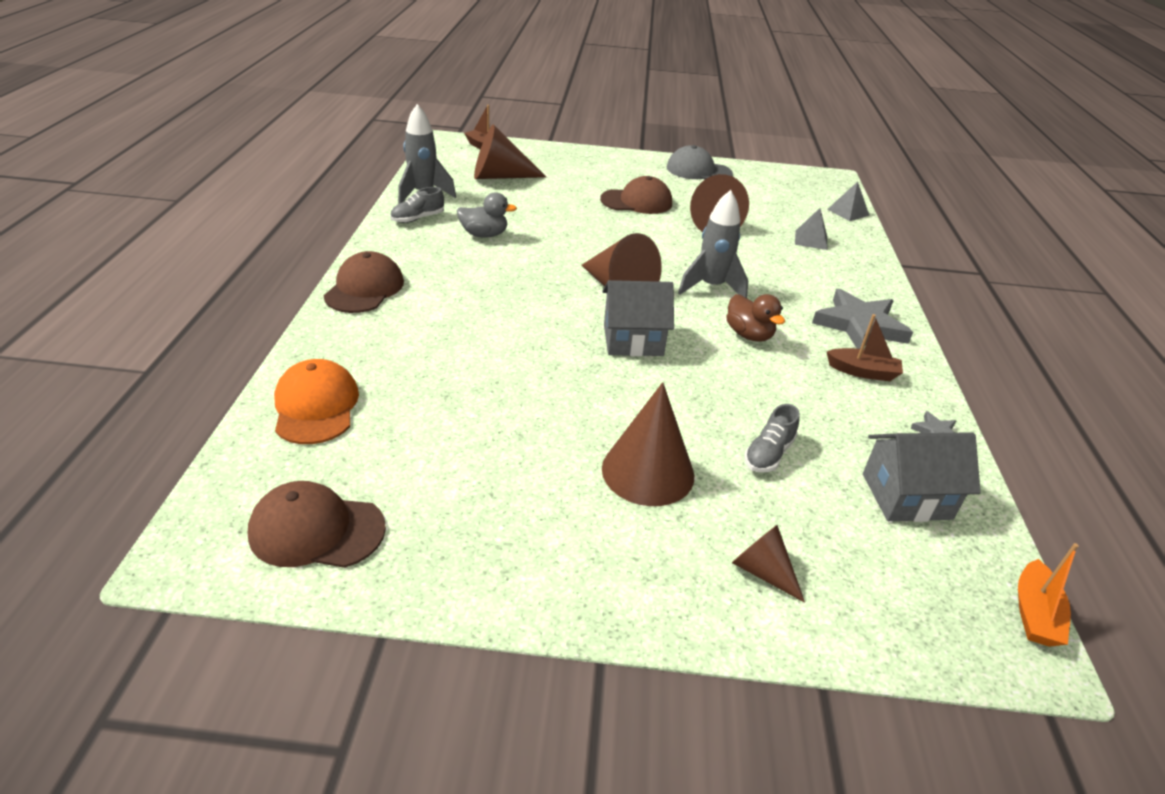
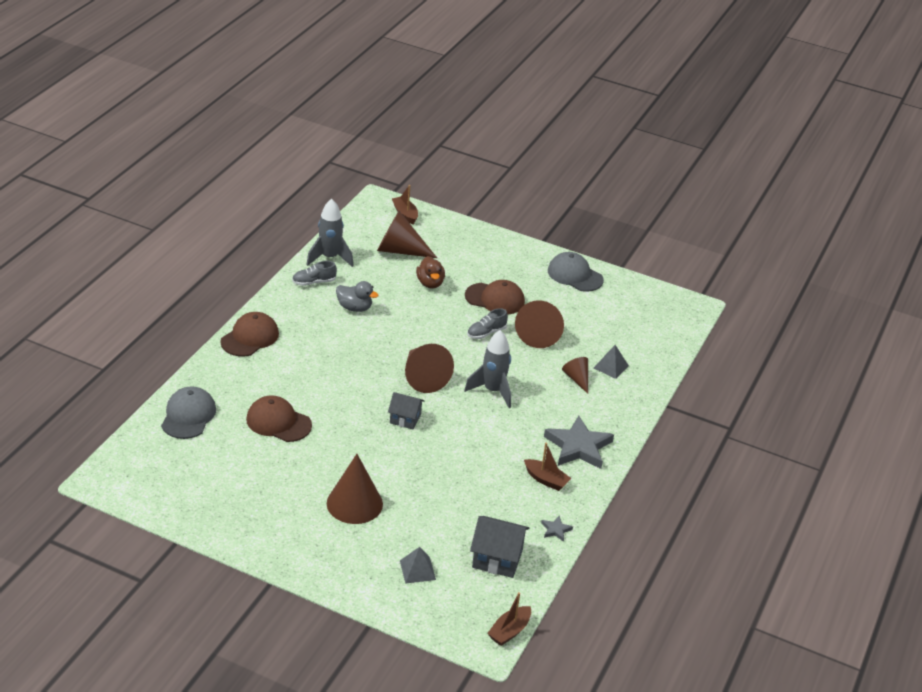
camera: 20 degrees right, 0 degrees up
(316, 406) = (188, 416): orange cap -> grey cap
(316, 530) = (164, 485): brown cap -> brown cap (278, 422)
(633, 340) = (405, 419): grey house -> grey house, size x0.65
(749, 335) = (489, 434): brown duck -> brown duck (430, 283)
(762, 571) = (379, 570): brown cone -> brown cone (577, 379)
(768, 454) = (434, 513): grey shoe -> grey shoe (486, 333)
(848, 212) = (671, 346): grey pyramid -> grey pyramid (417, 570)
(1034, 613) = (509, 631): orange boat -> brown boat

